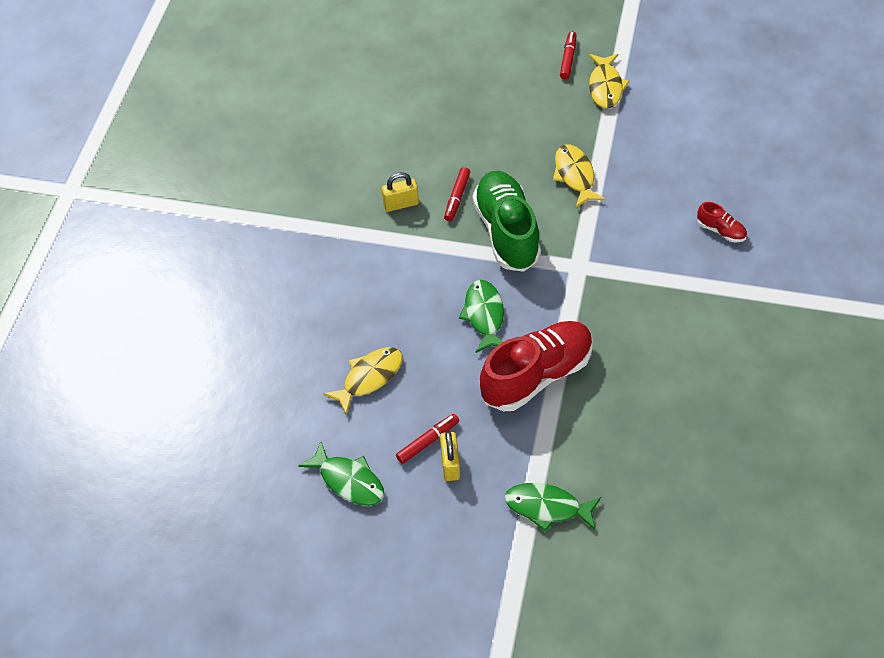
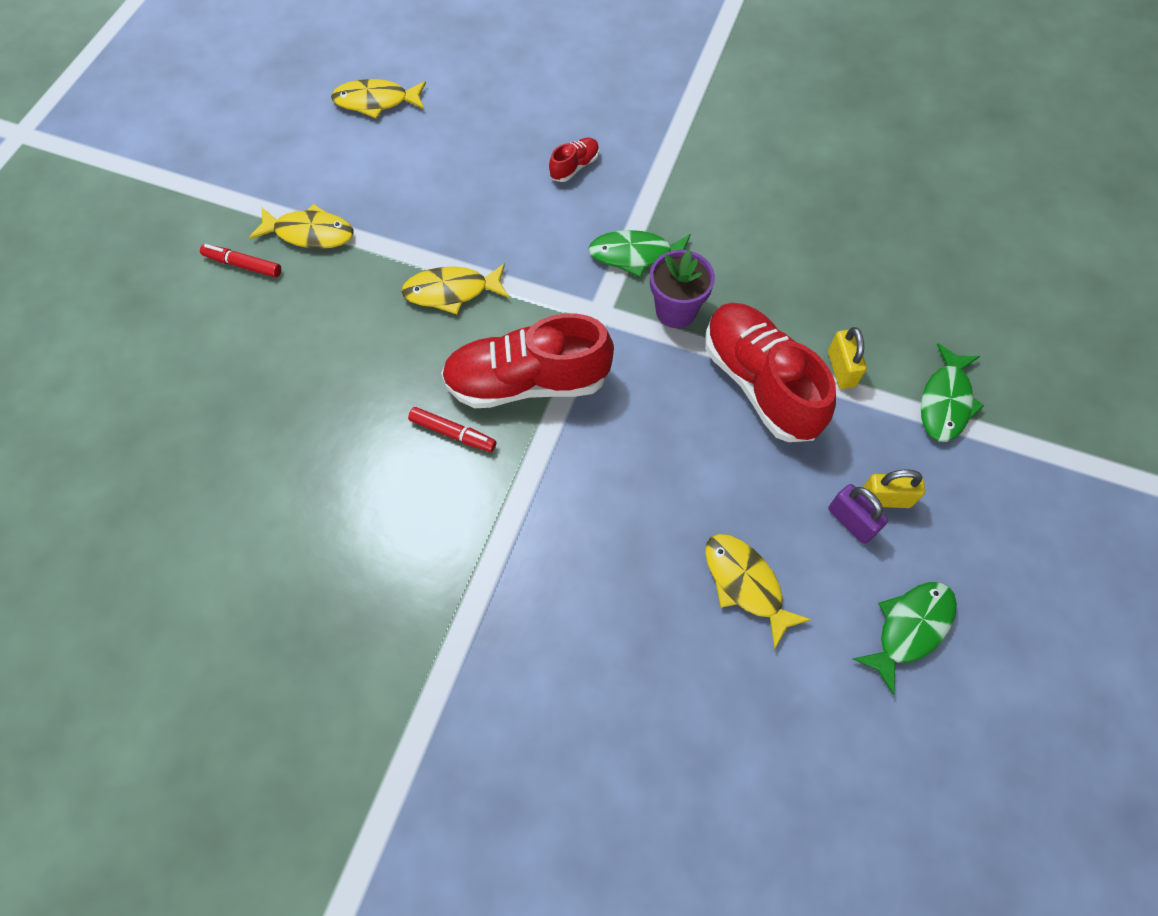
camera: 85 degrees left, 10 degrees up
(401, 204) = (446, 507): yellow padlock -> yellow padlock (841, 369)
(428, 441) = (851, 521): red marker -> purple padlock
(484, 315) = (660, 428): green fish -> green fish (635, 255)
(507, 232) = (527, 382): green shoe -> red shoe
(592, 315) = (676, 311): none -> purple flower pot
(747, 95) = (376, 101): none -> yellow fish

